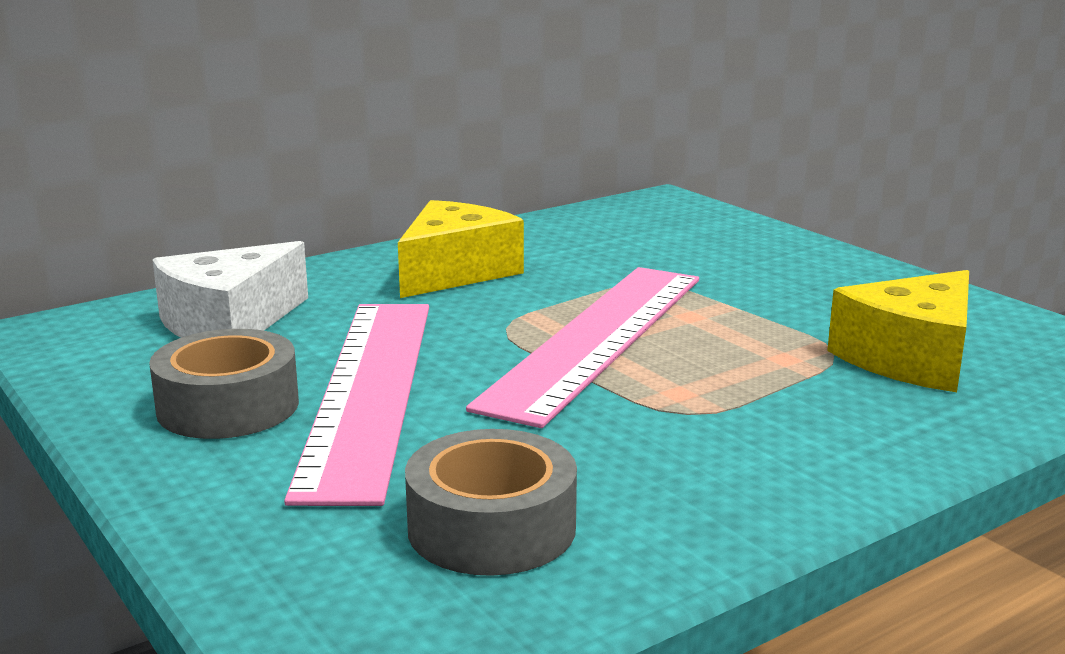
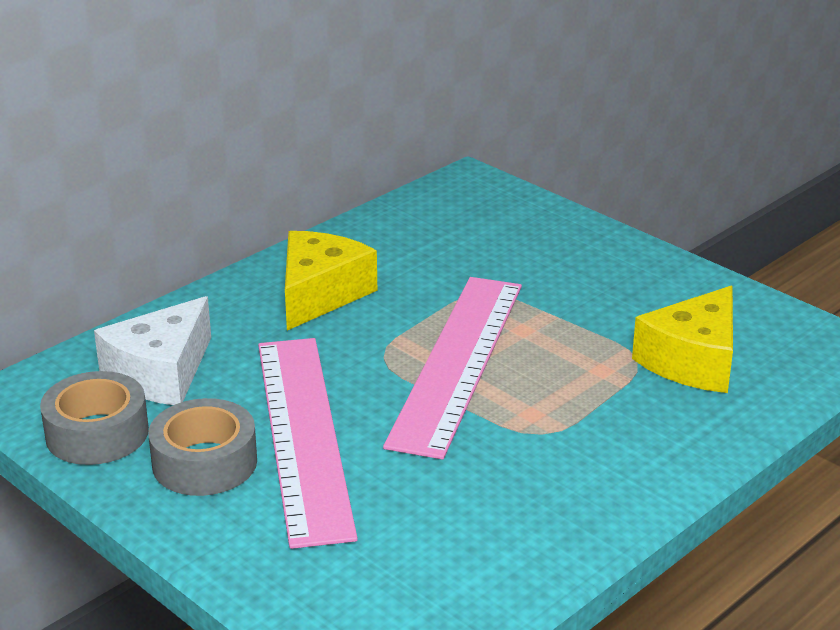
camera: 10 degrees left, 10 degrees up
(491, 527) = (436, 550): grey tape -> grey tape (97, 433)

